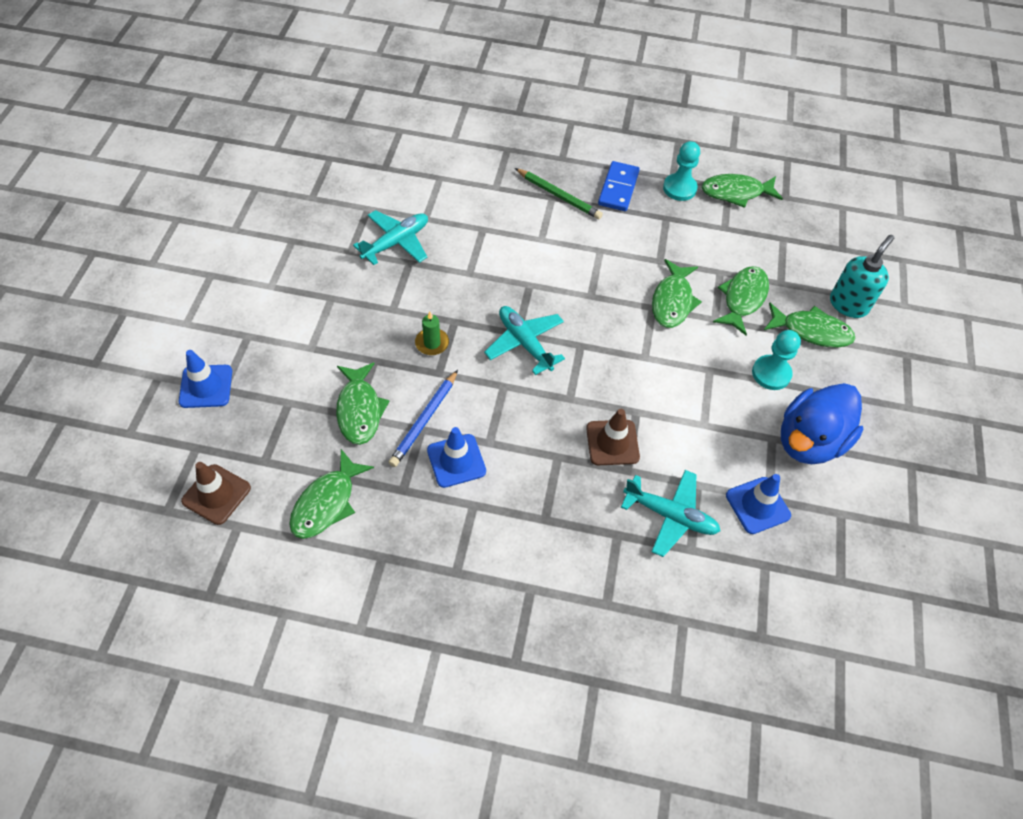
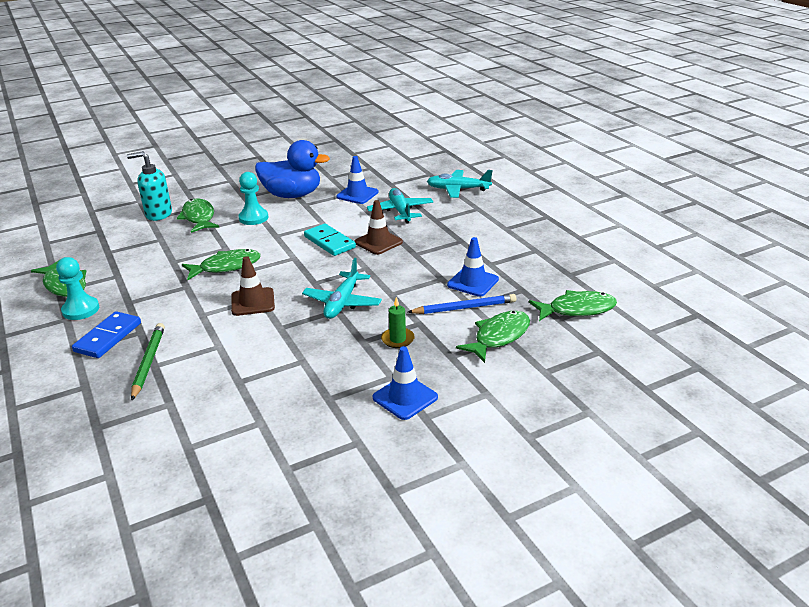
camera: 125 degrees left, 25 degrees down
(206, 386) = (602, 422): blue traffic cone -> blue traffic cone (405, 397)
(216, 494) = (651, 354): brown traffic cone -> brown traffic cone (253, 302)
(396, 242) = (313, 420): turquoise plane -> turquoise plane (458, 189)
(618, 188) = (108, 337): blue domino -> blue domino turned 45 degrees counterclockwise
(652, 403) = (329, 242): none -> turquoise domino
(742, 298) = (193, 245): green fish -> none

